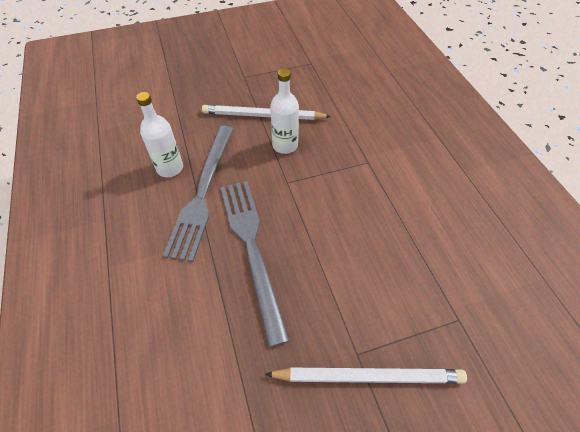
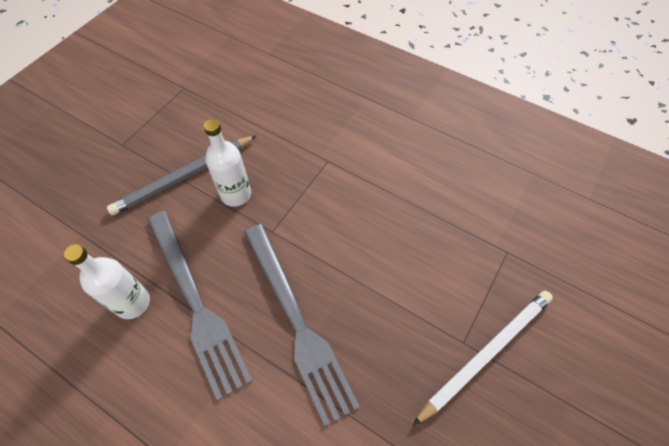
camera: 40 degrees left, 5 degrees up
(252, 248) = (297, 321): grey fork -> grey fork turned 150 degrees counterclockwise
(263, 116) = (184, 176): white pencil -> grey pencil

